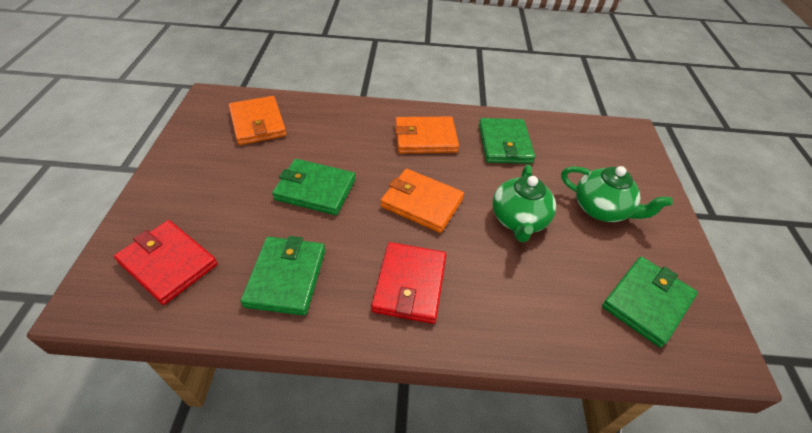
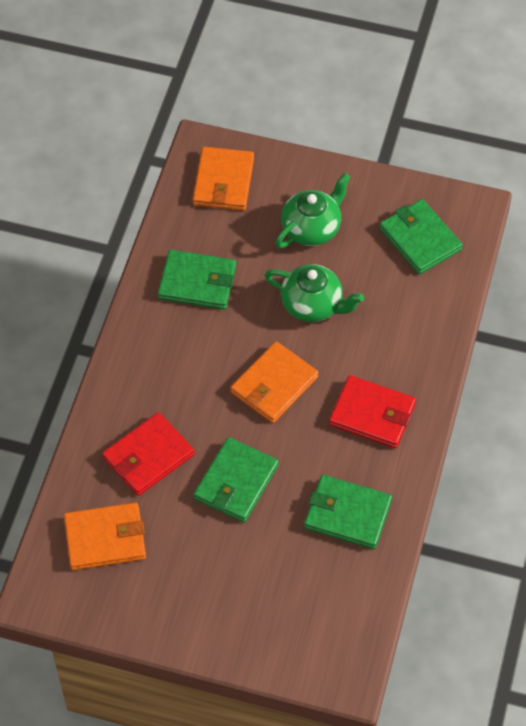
camera: 75 degrees left, 10 degrees up
(168, 263) = (313, 616): red wallet -> red wallet (148, 456)
(425, 138) = (171, 360): orange wallet -> orange wallet (223, 182)

